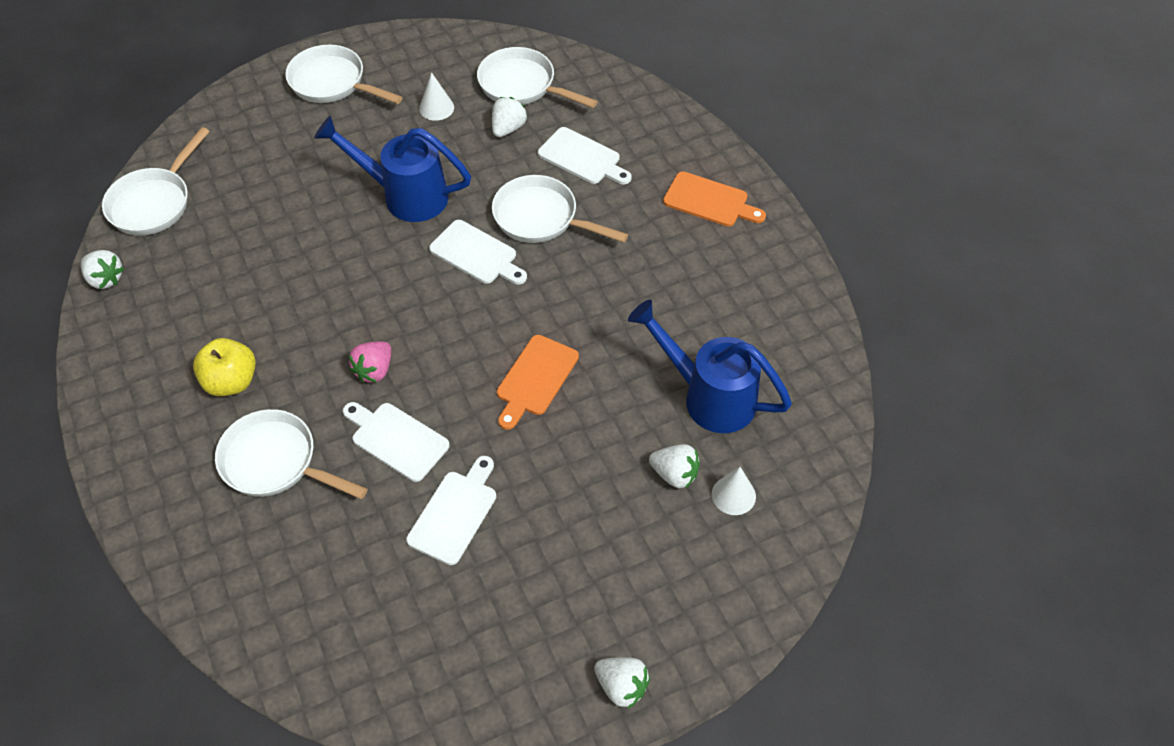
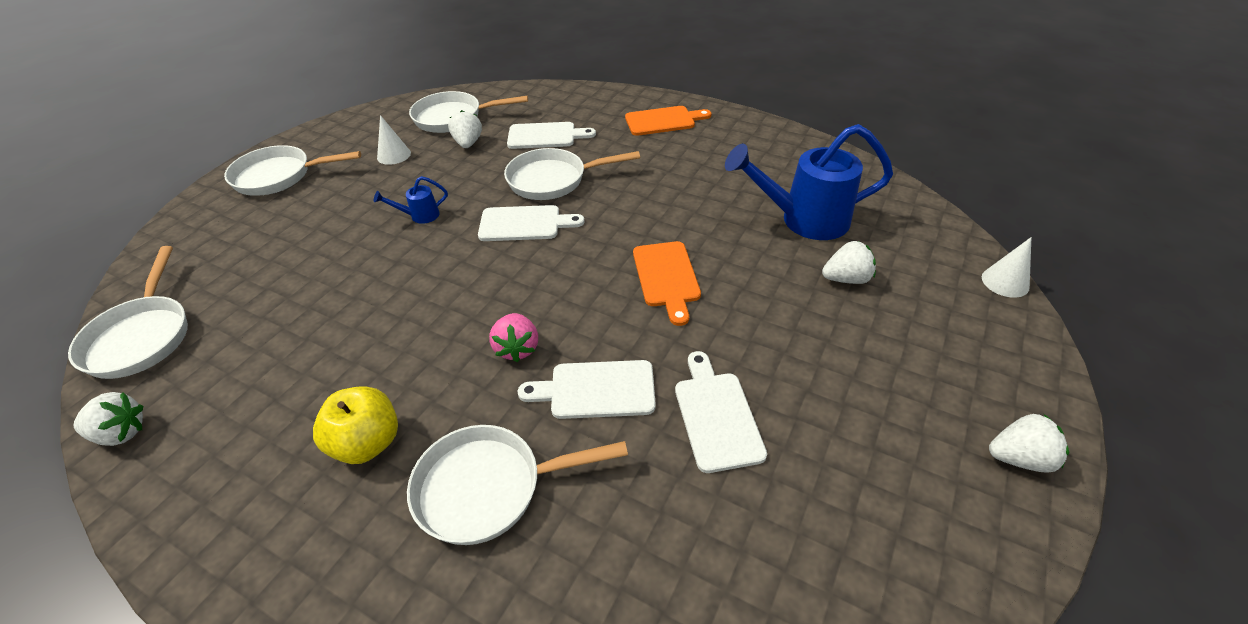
camera: 35 degrees left, 10 degrees down
(404, 195) = (419, 216): blue watering can -> blue watering can, size x0.44
(733, 495) = (900, 268): white cone -> white cone (1005, 282)

